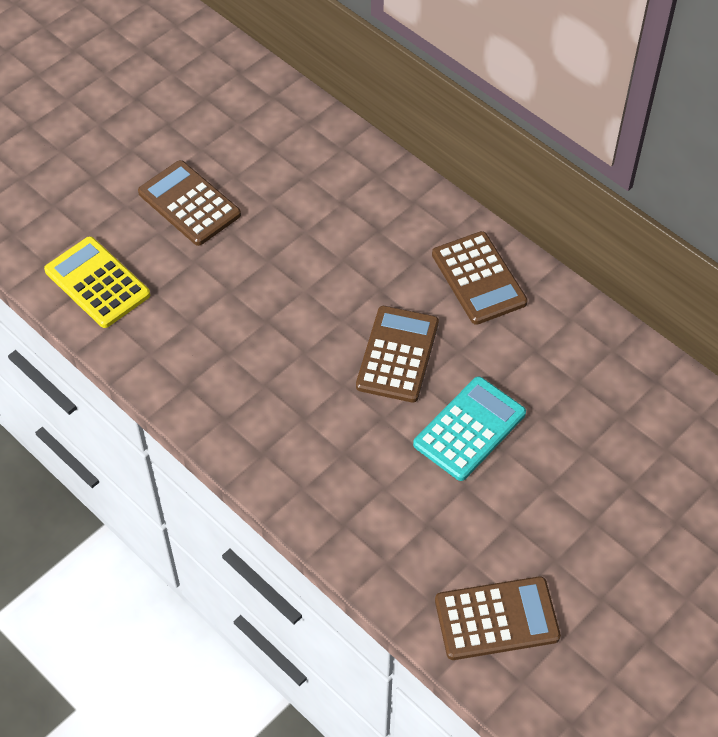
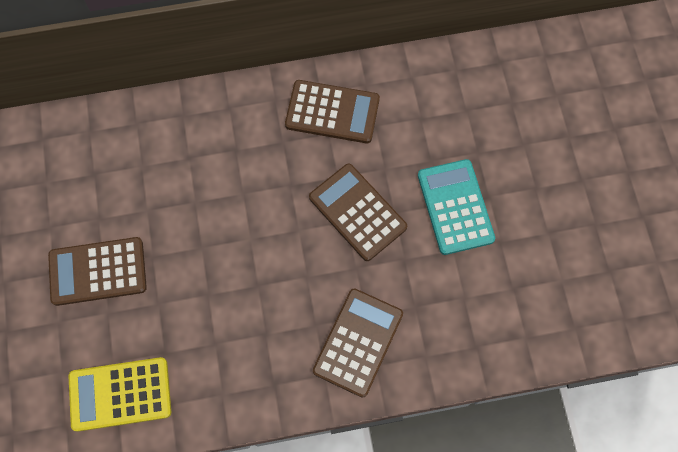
camera: 55 degrees left, 15 degrees up
(496, 618) = (616, 293): brown calculator -> brown calculator (358, 342)

